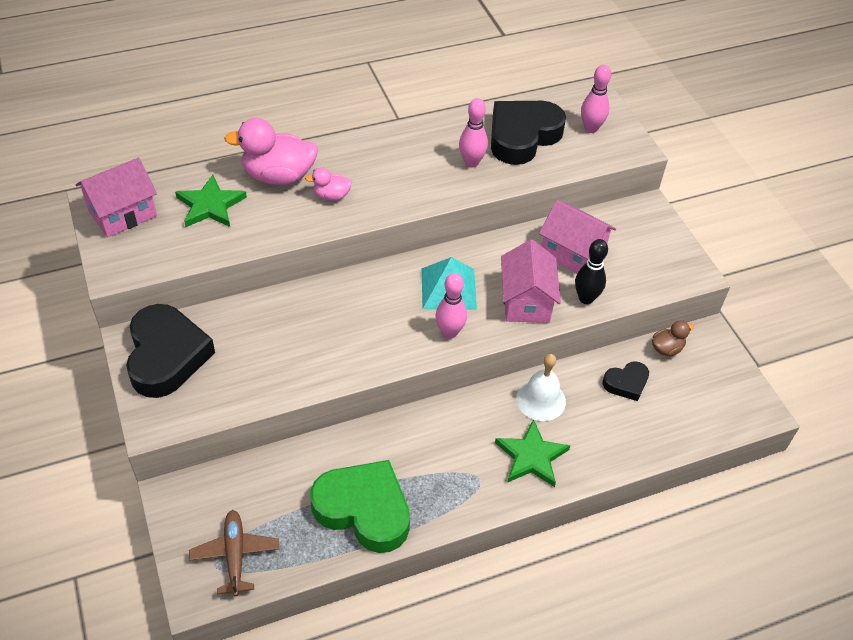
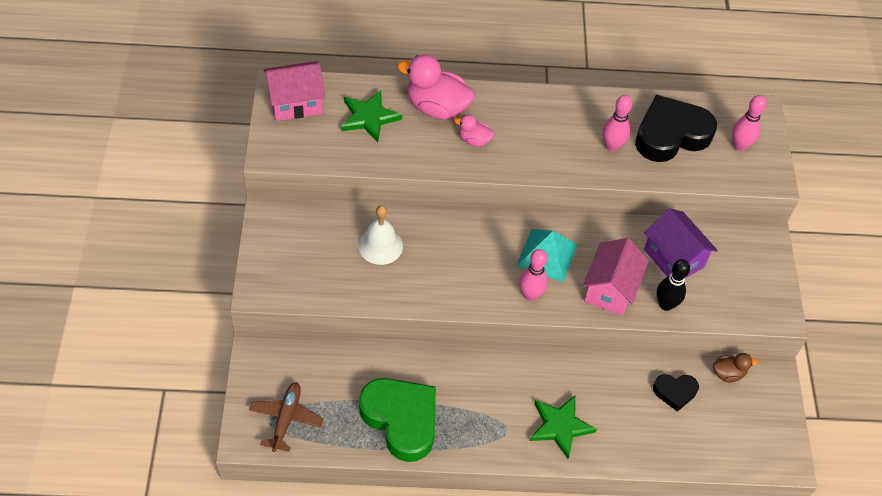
camera: 20 degrees right, 5 degrees up
(166, 356) = (289, 237): black heart -> none
(541, 400) = (591, 380): white bell -> white bell (380, 246)
(572, 253) = (673, 258): pink house -> purple house

